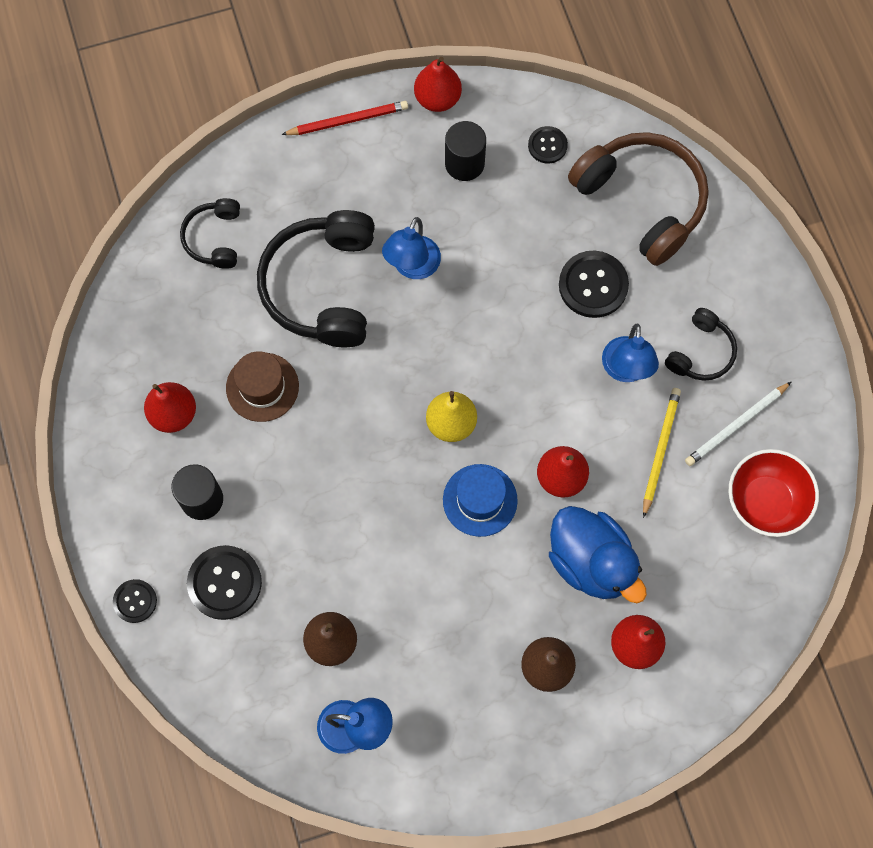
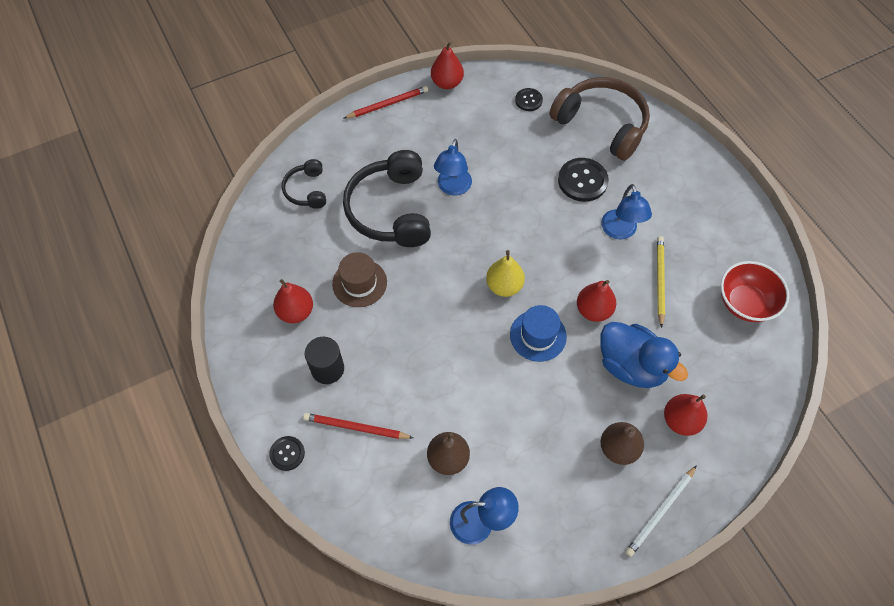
camera: 10 degrees left, 10 degrees down
(224, 583) = (356, 428): black button -> red pencil
(464, 163) = (474, 119): black cylinder -> none
(701, 352) = (669, 212): black headphones -> none
(736, 425) = (708, 255): white pencil -> white pencil (660, 512)

